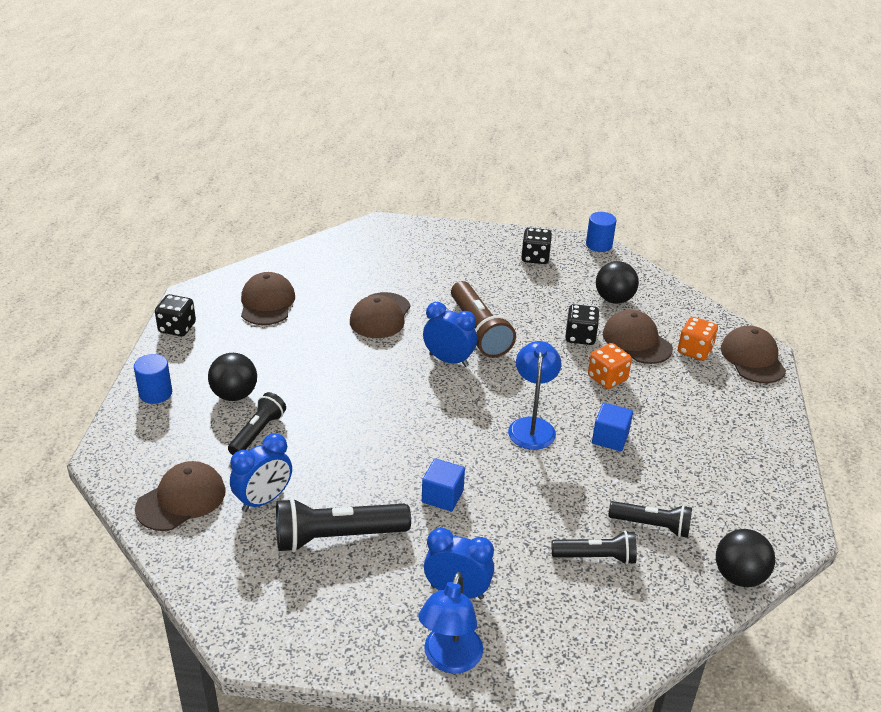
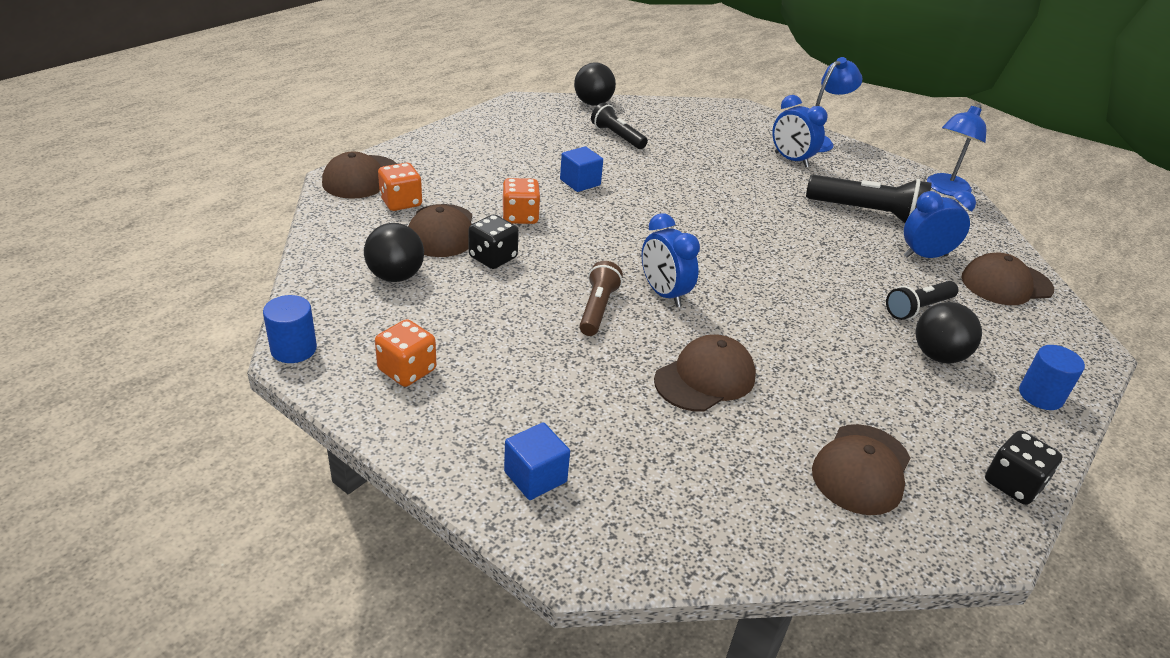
camera: 150 degrees left, 0 degrees up
(442, 496) = (762, 203): blue cube -> blue cube (535, 476)
(479, 331) = (597, 309): brown flashlight -> brown flashlight, size x0.62
(532, 426) = (638, 213): blue lamp -> blue lamp (945, 189)
(535, 257) = (407, 370): black dice -> orange dice
(596, 557) = (676, 139): black flashlight -> none

